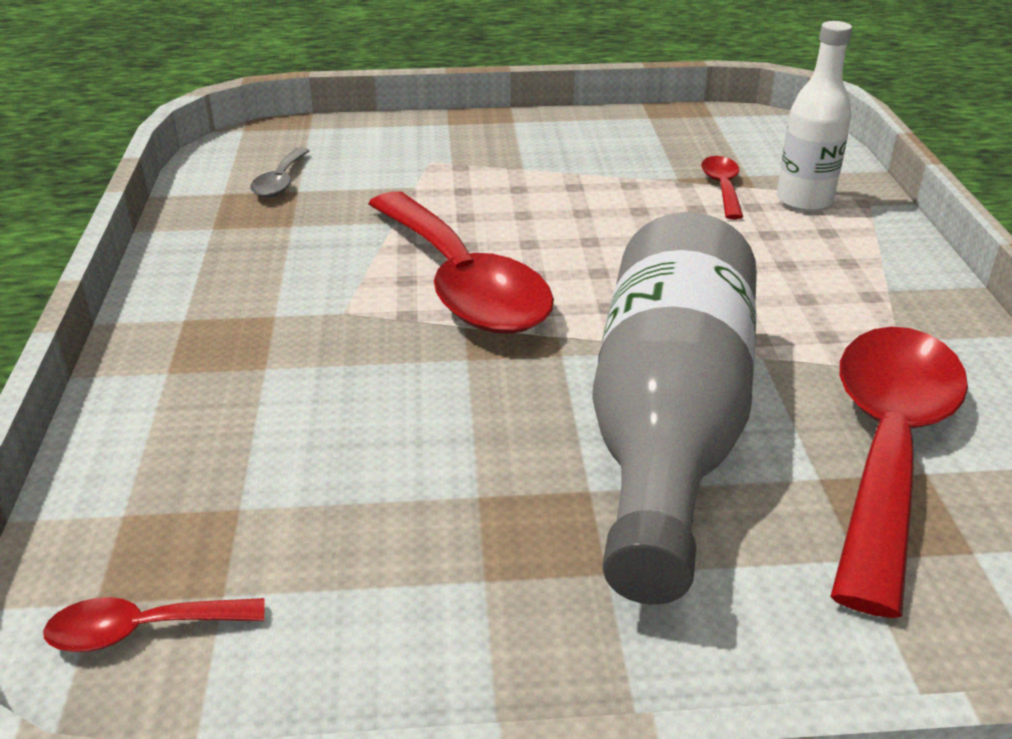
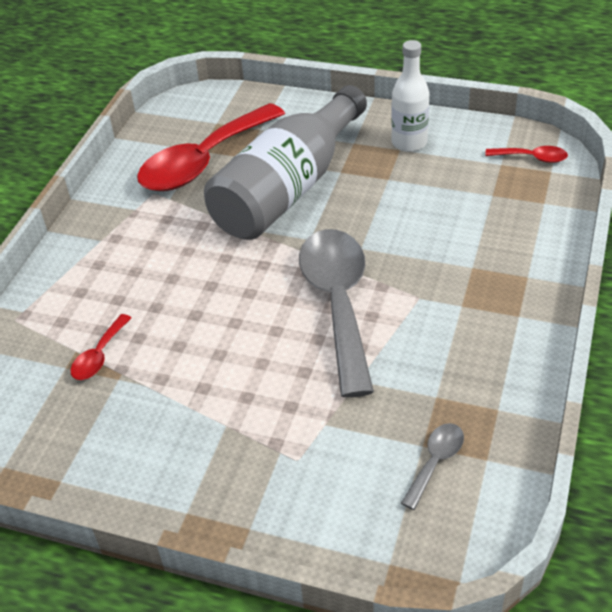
camera: 155 degrees left, 10 degrees up
(462, 284) = (338, 303): red spoon -> grey spoon
(804, 200) = (60, 326): white bottle -> white bottle (409, 143)

